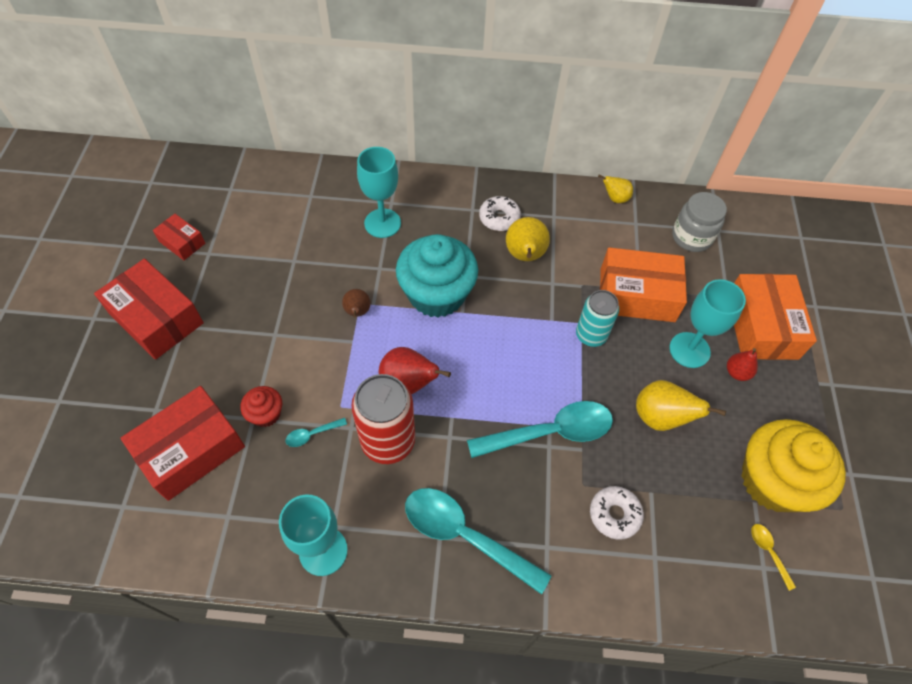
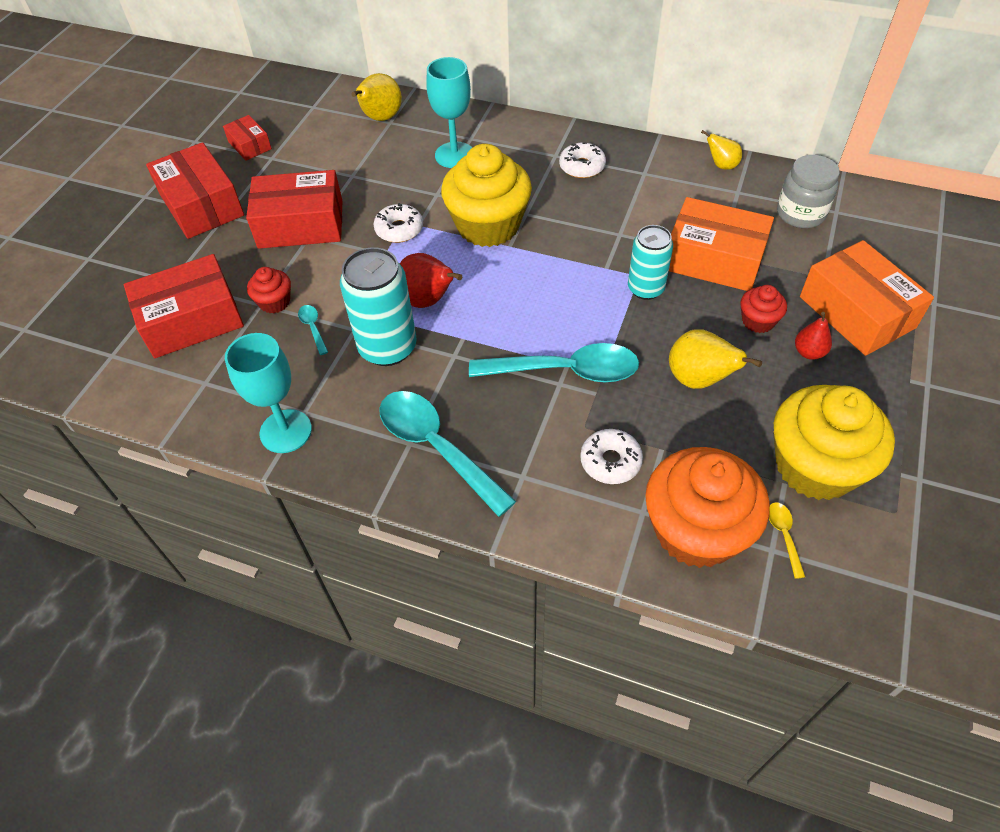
camera: 20 degrees right, 5 degrees down
(262, 323) = (301, 224): none -> red box
(312, 434) = (313, 328): turquoise spoon -> turquoise spoon turned 75 degrees clockwise
(357, 312) = (399, 229): brown pear -> white donut
(388, 441) = (387, 347): red can -> turquoise can
(437, 294) = (488, 226): turquoise cupcake -> yellow cupcake
(525, 256) = (598, 205): yellow pear -> yellow pear (380, 118)
(689, 350) = (758, 321): turquoise goblet -> red cupcake
(701, 565) = (696, 530): none -> orange cupcake
(761, 326) = (856, 312): orange box -> orange box turned 45 degrees counterclockwise

